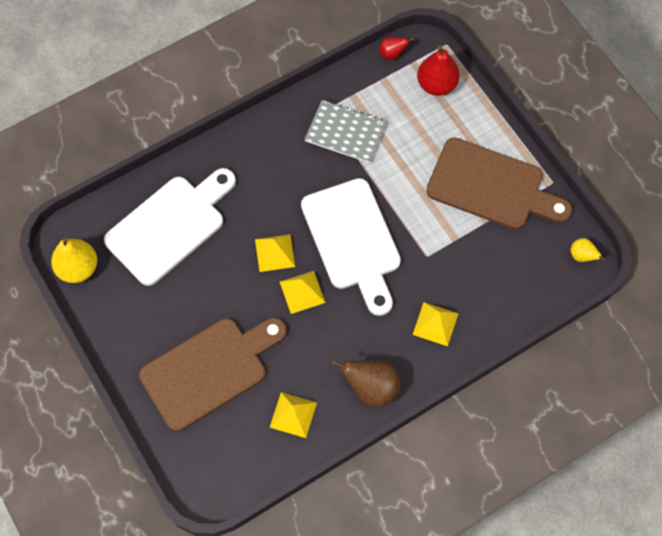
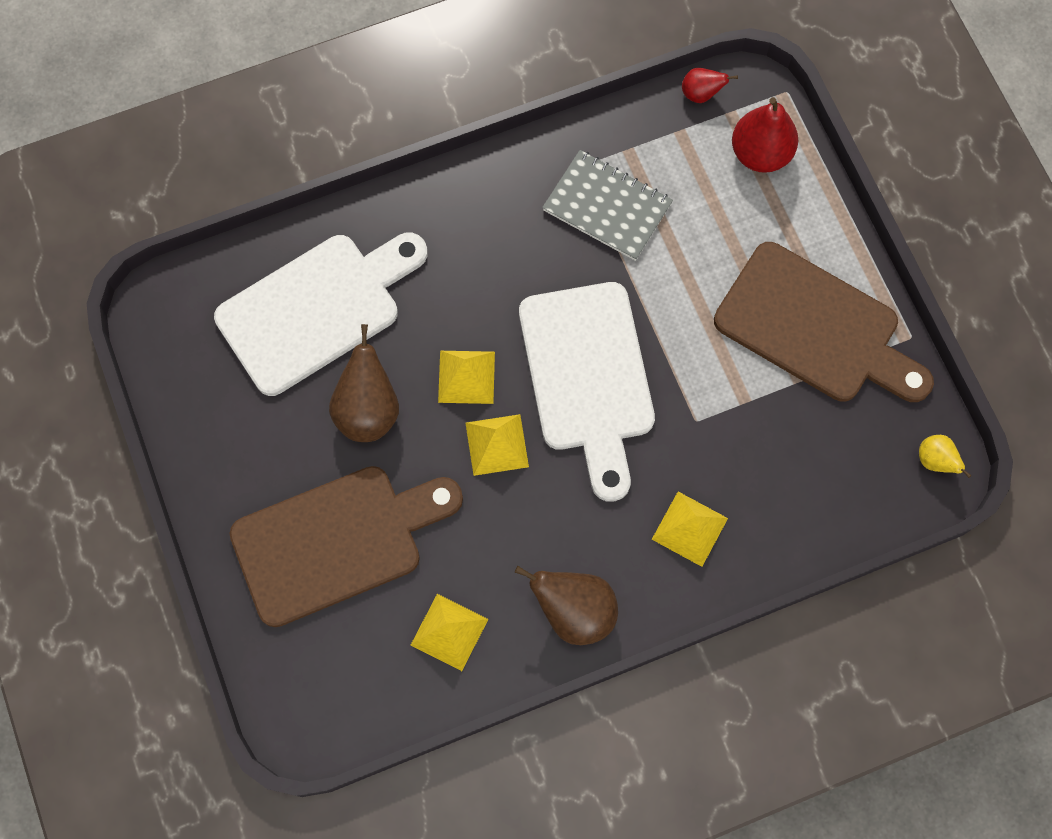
camera: 10 degrees right, 5 degrees up
(78, 268) = (170, 351): yellow pear -> none
(215, 284) = (368, 410): none -> brown pear

